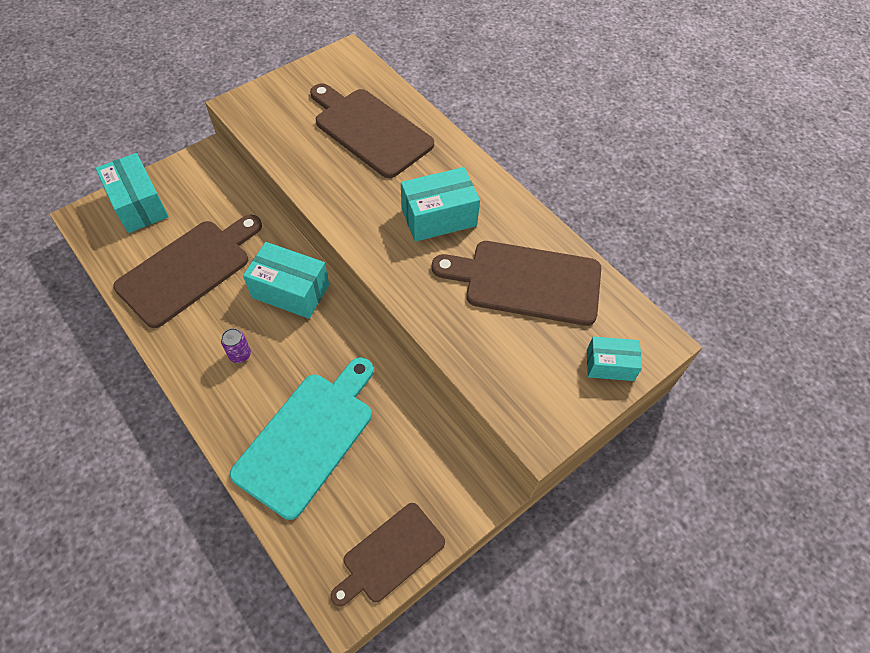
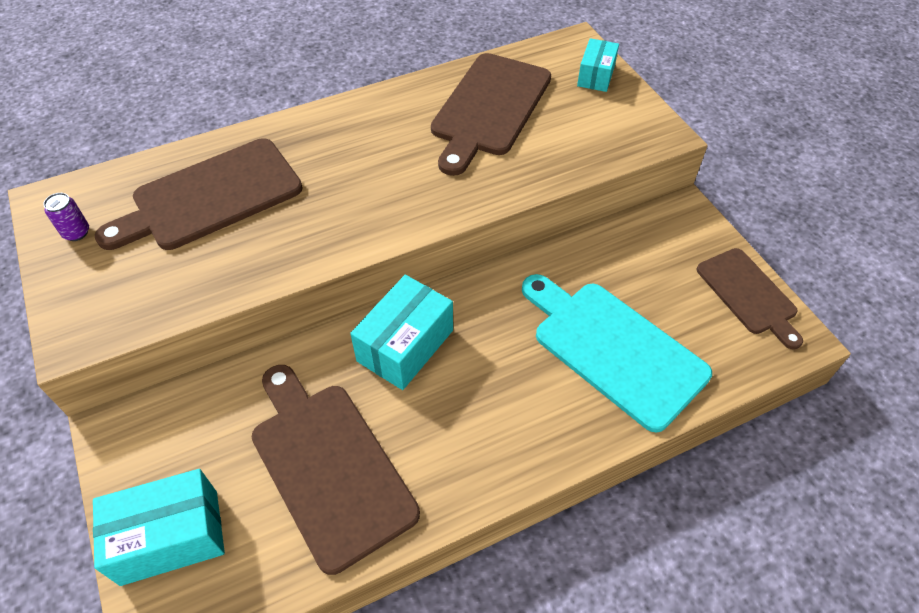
camera: 75 degrees left, 5 degrees down
(240, 354) = (488, 410): purple can -> purple can (76, 233)
(439, 217) = (380, 157): turquoise box -> none

